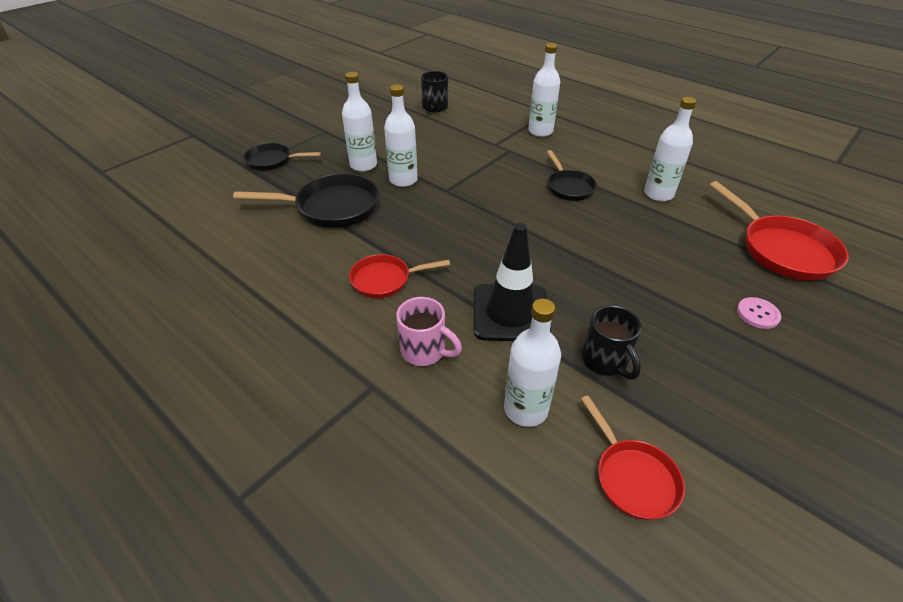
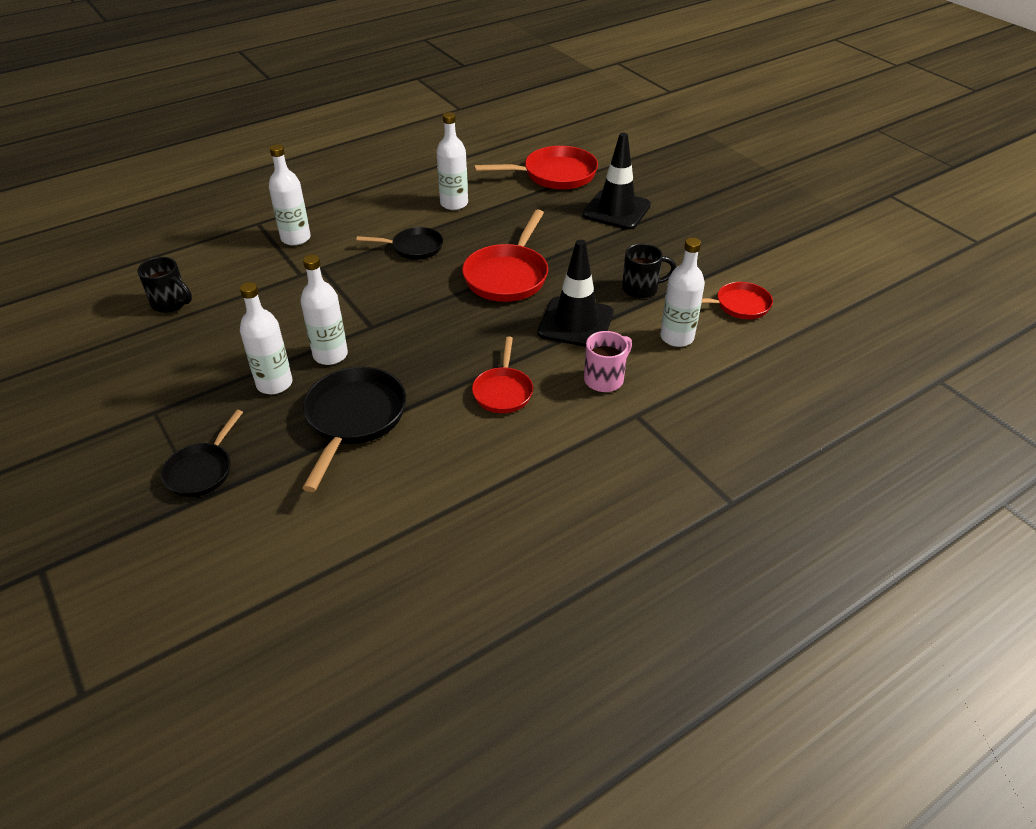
camera: 75 degrees left, 0 degrees up
(562, 250) = (508, 276): none -> red pan
(757, 314) = (616, 210): pink button -> black traffic cone

